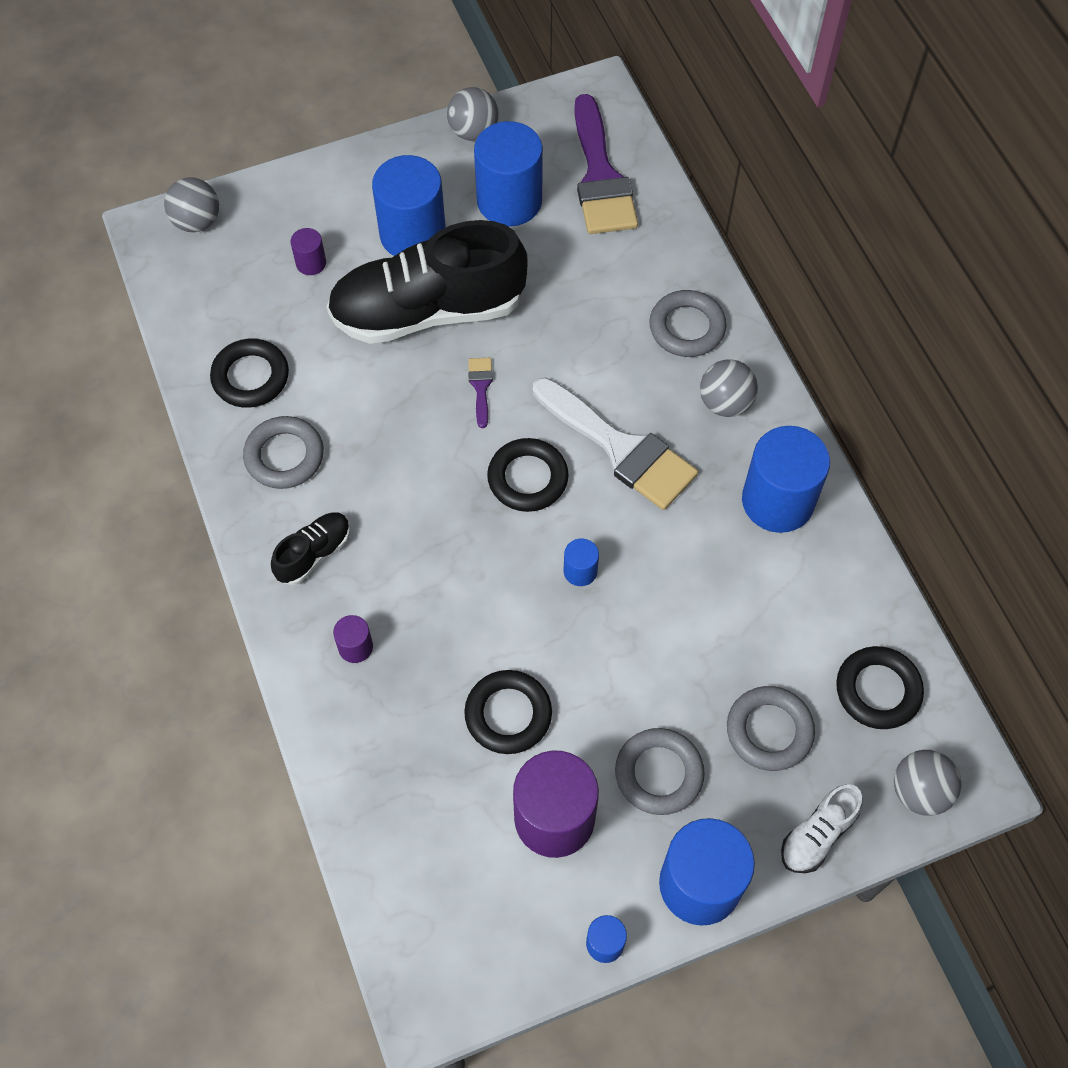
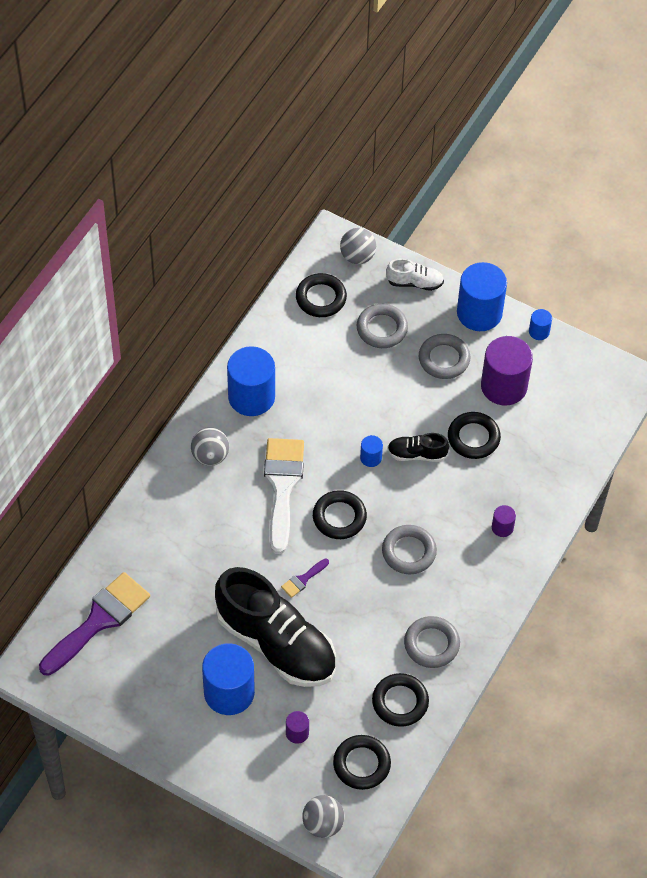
camera: 130 degrees left, 5 degrees down
(221, 295) = (361, 764): none -> black ring
(314, 554) = (472, 585): black shoe -> black shoe (417, 454)
(473, 131) = (120, 717): grey ball -> none
(509, 201) = (159, 657): blue cylinder -> none
(687, 327) = (175, 504): grey ring -> grey ring (409, 552)

